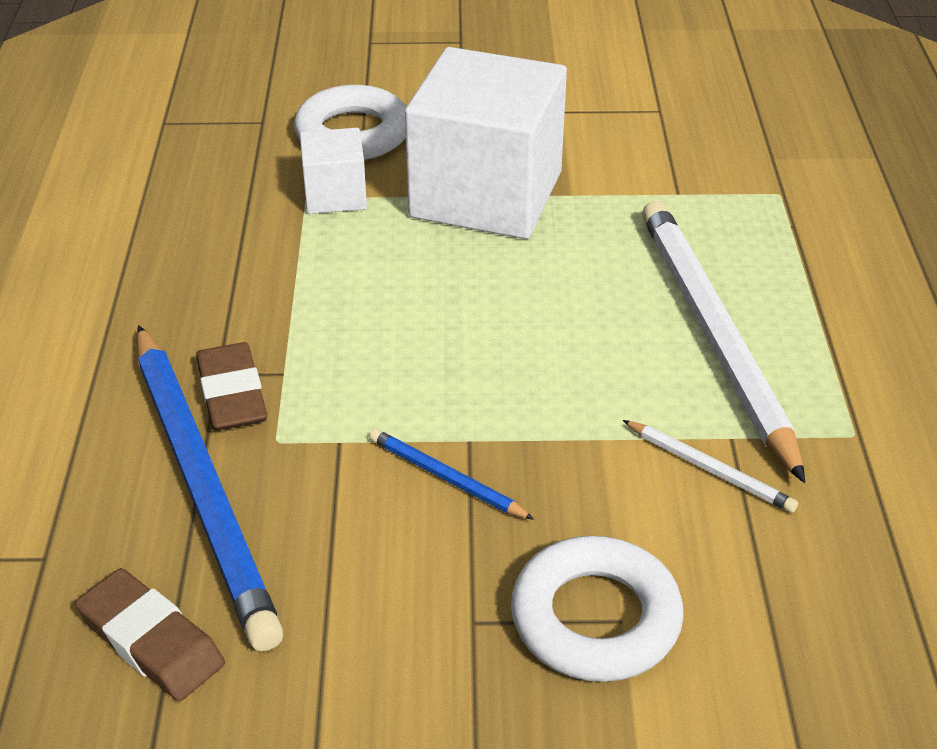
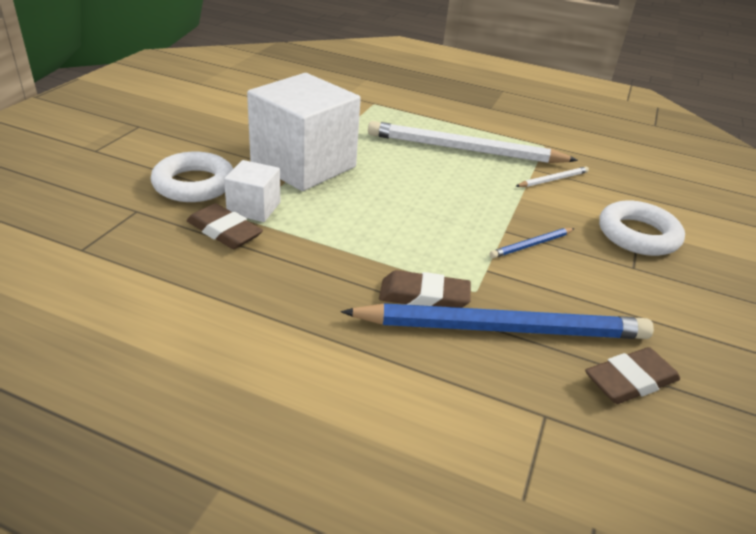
camera: 70 degrees left, 5 degrees down
(264, 193) = (224, 231): none -> brown eraser

